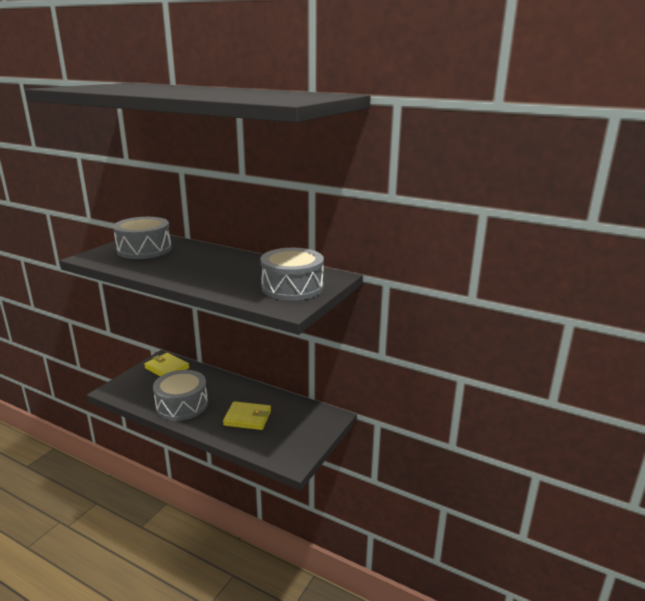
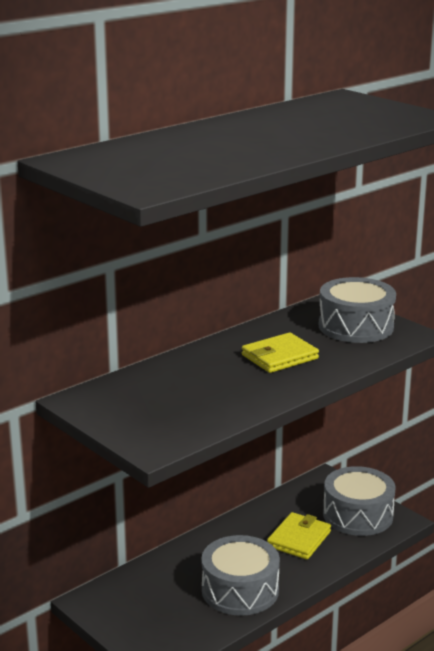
camera: 70 degrees left, 0 degrees up
(144, 249) = (150, 403): grey drum -> grey drum (358, 515)
(167, 368) = (123, 597): yellow wallet -> yellow wallet (279, 357)

